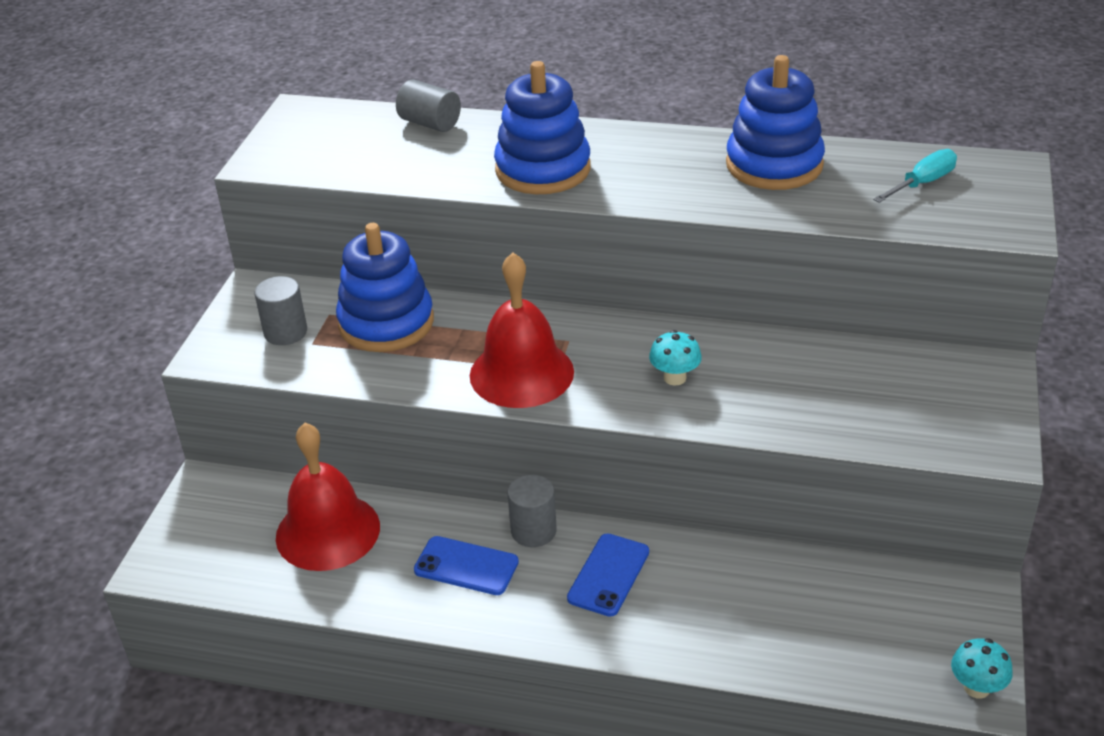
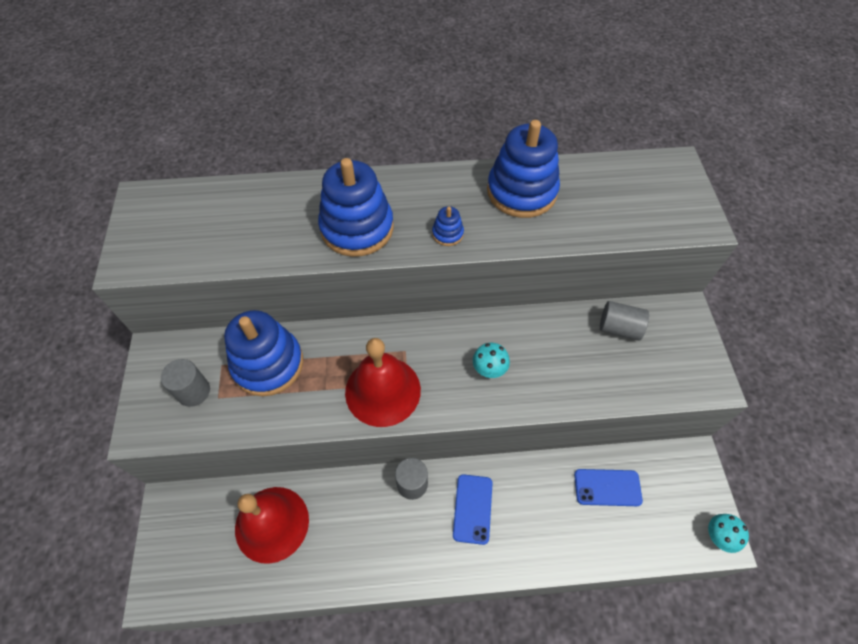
camera: 20 degrees left, 20 degrees up
(430, 123) = (253, 194): grey cylinder -> grey cylinder (619, 328)
(466, 566) = (377, 528): blue phone -> blue phone (607, 487)
(655, 190) = (447, 234): none -> blue stacking toy
(923, 183) = (627, 191): turquoise screwdriver -> none

